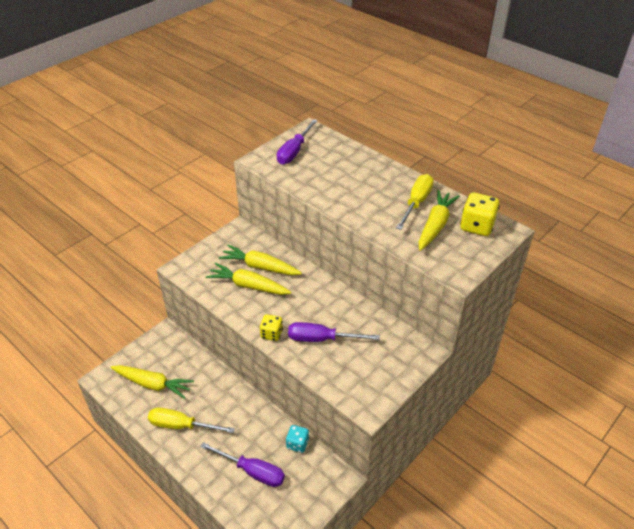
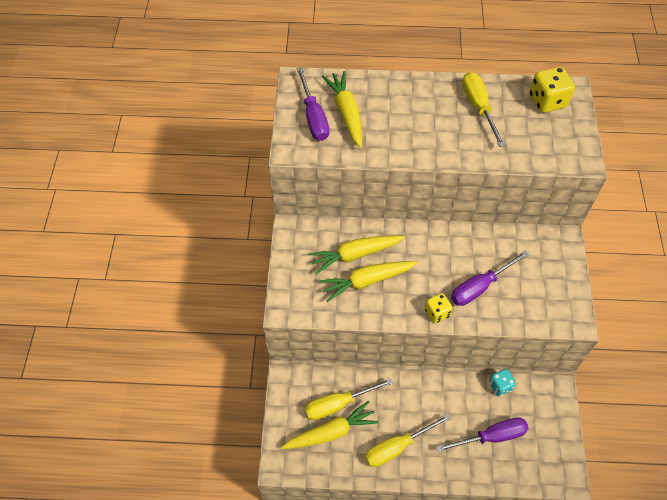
camera: 40 degrees left, 15 degrees up
(176, 372) = (338, 404): none -> yellow screwdriver
(435, 225) = (517, 121): yellow carrot -> yellow carrot (346, 113)

